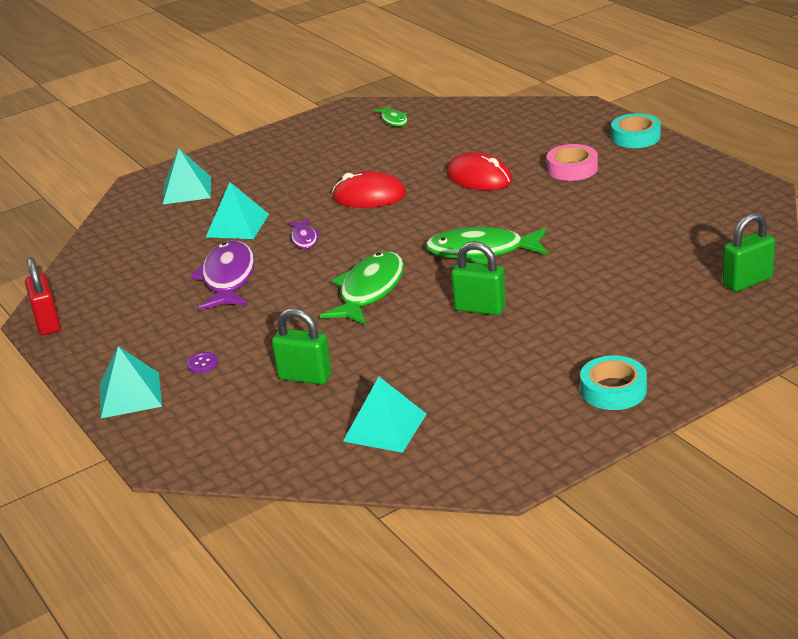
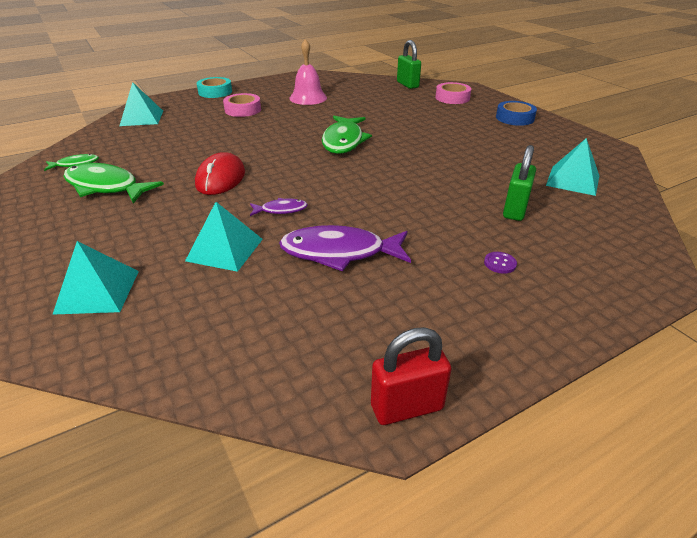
camera: 90 degrees left, 5 degrees up
(130, 395) = (563, 310): turquoise pyramid -> turquoise pyramid (142, 118)
(369, 290) = (386, 182): green fish -> green fish (106, 187)
(479, 178) = (228, 137): red mouse -> none
(480, 308) = (422, 145): green padlock -> none
(613, 390) = (514, 118): turquoise tape -> blue tape
(639, 205) = (308, 98): none -> pink bell
(694, 328) = (452, 98): none -> pink tape

